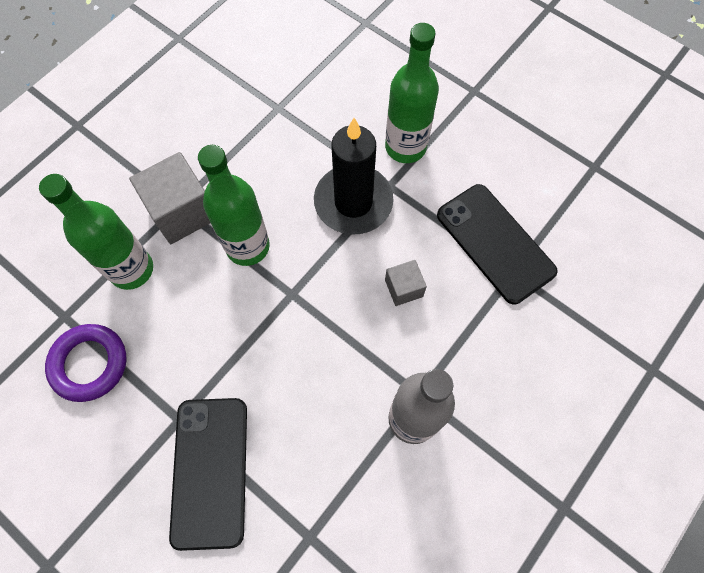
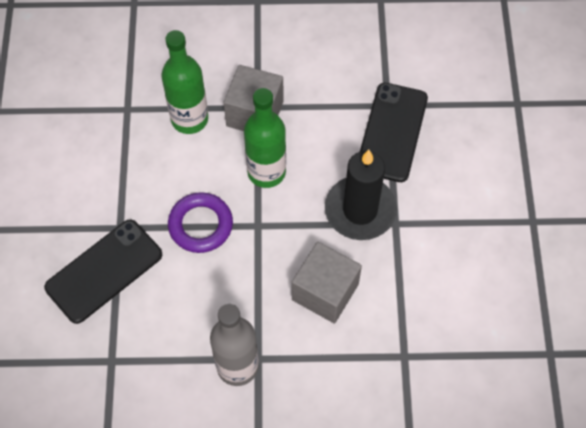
camera: 50 degrees right, 5 degrees down
(89, 364) = (111, 149): purple ring -> purple ring (200, 225)
(403, 288) = (325, 292): grey cube -> grey cube, size x1.85
(405, 147) = (437, 210): green bottle -> none
(495, 243) = (416, 327): black phone -> black phone (392, 132)

